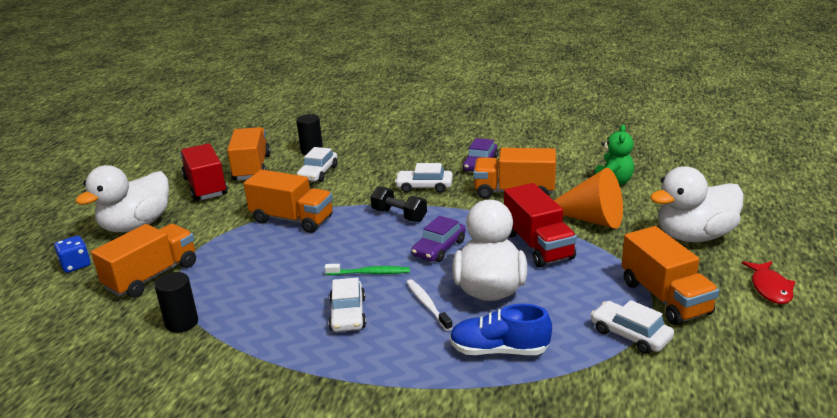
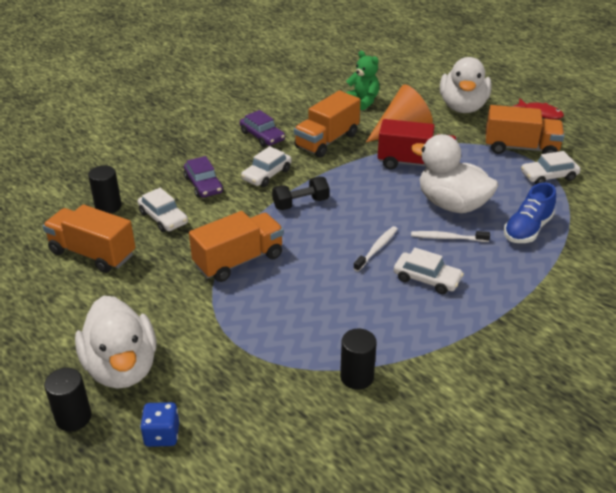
camera: 60 degrees left, 10 degrees up
(79, 229) = (73, 417): none -> black cylinder
(152, 276) = (250, 379): orange truck -> none
(205, 187) = (93, 296): red truck -> none
(370, 273) = (377, 249): green toothbrush -> white toothbrush
(439, 248) = (374, 204): purple car -> purple car (203, 185)

